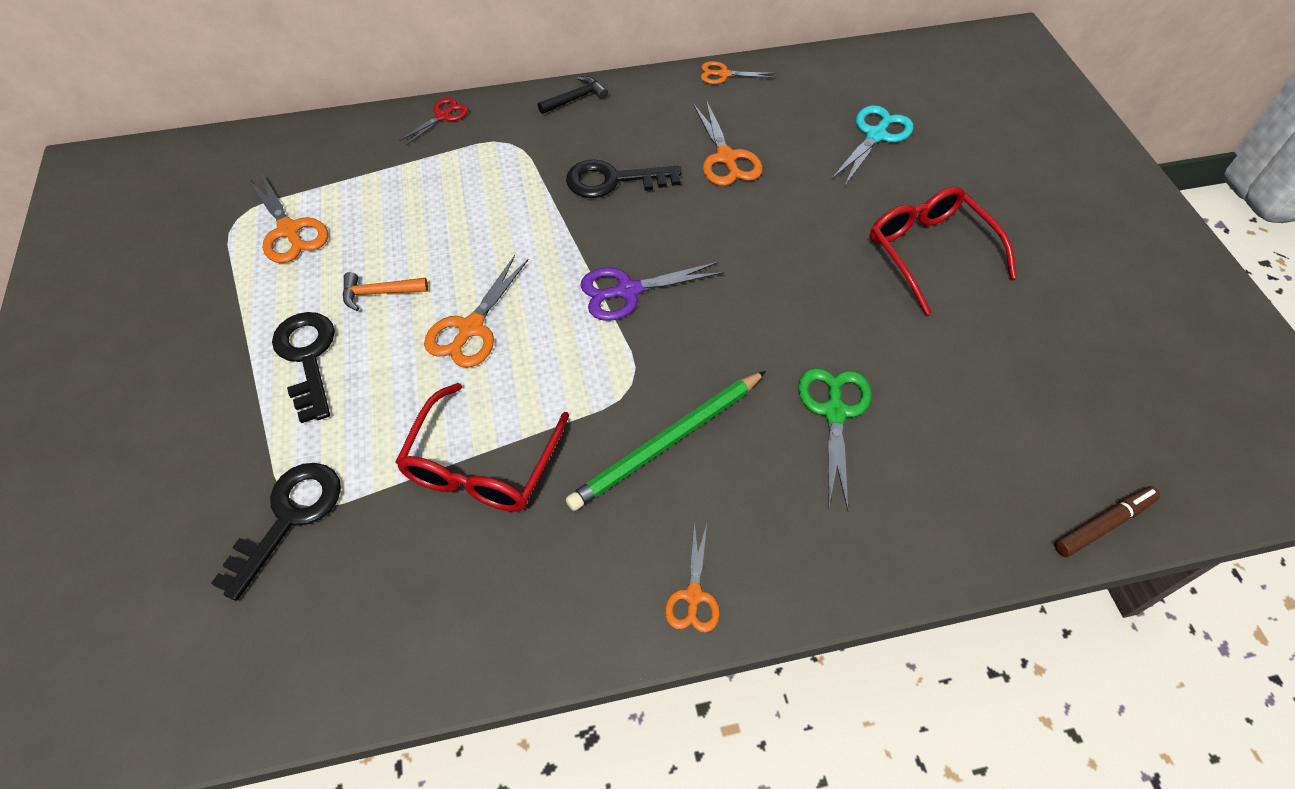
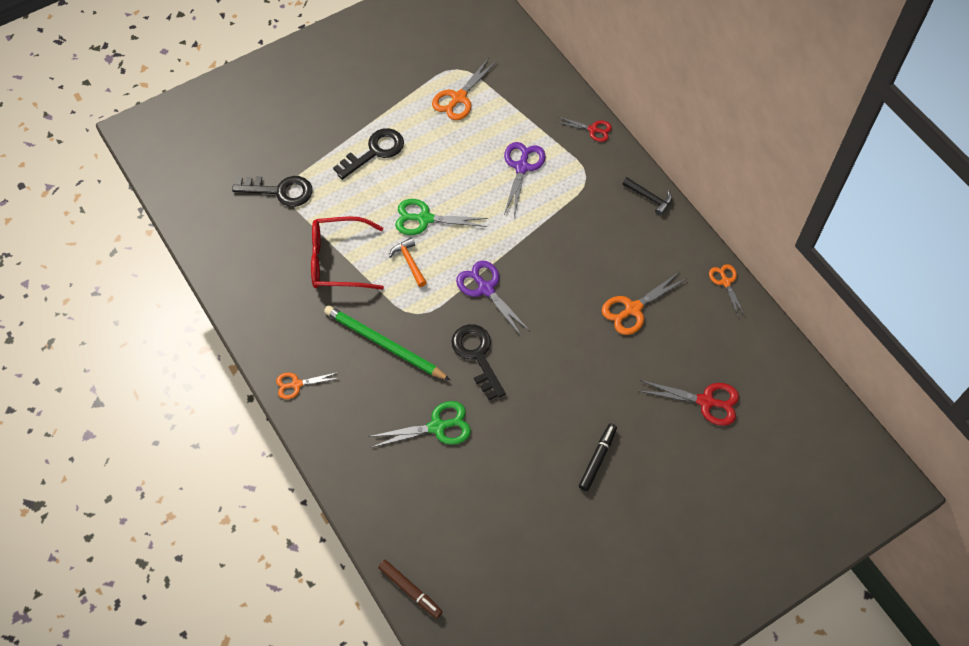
camera: 70 degrees right, 5 degrees up
(379, 293) = (431, 163): orange hammer -> orange hammer (409, 262)
(453, 198) = (522, 167): none -> purple scissors
(471, 328) = (425, 219): orange scissors -> green scissors
(613, 180) = (578, 248): black key -> black key (477, 355)
(876, 135) = (706, 401): turquoise scissors -> red scissors
(929, 251) = (597, 459): red glasses -> black marker

